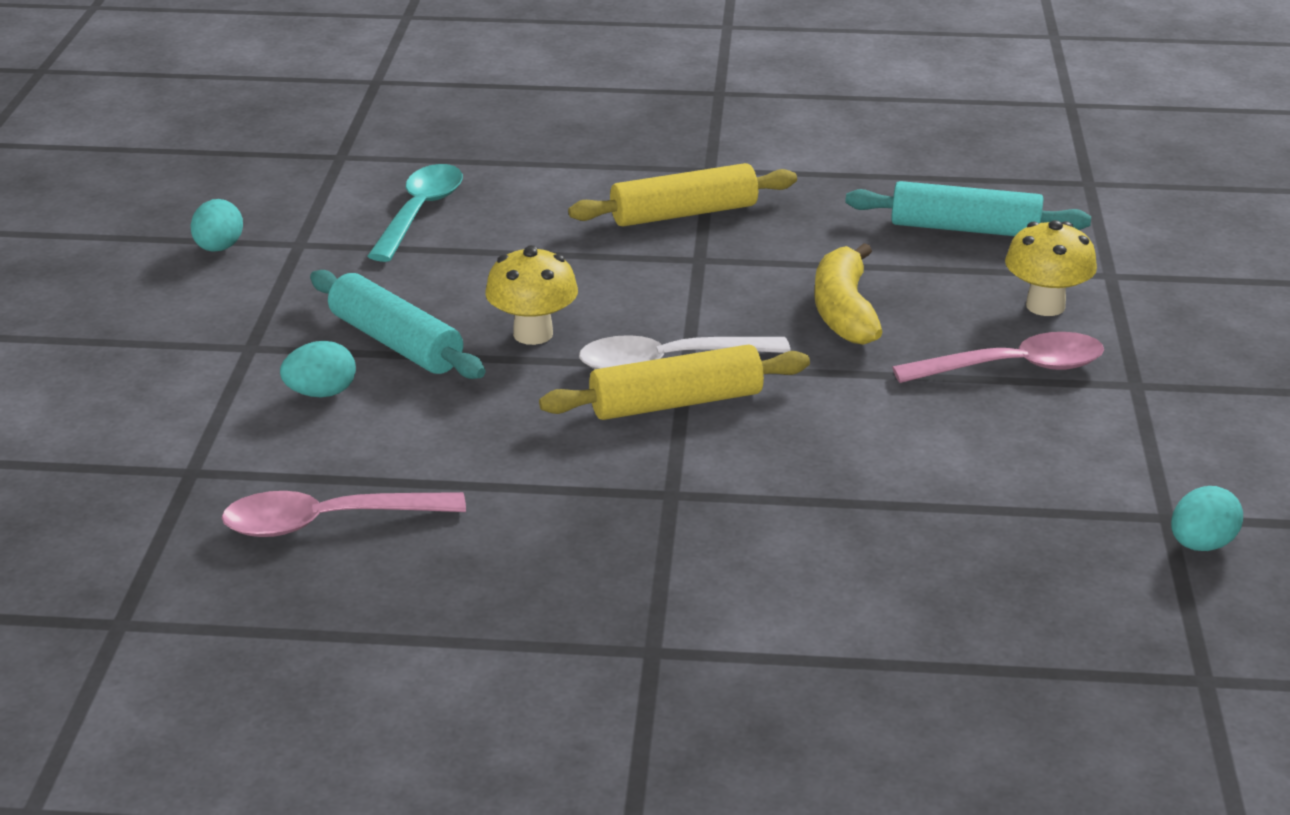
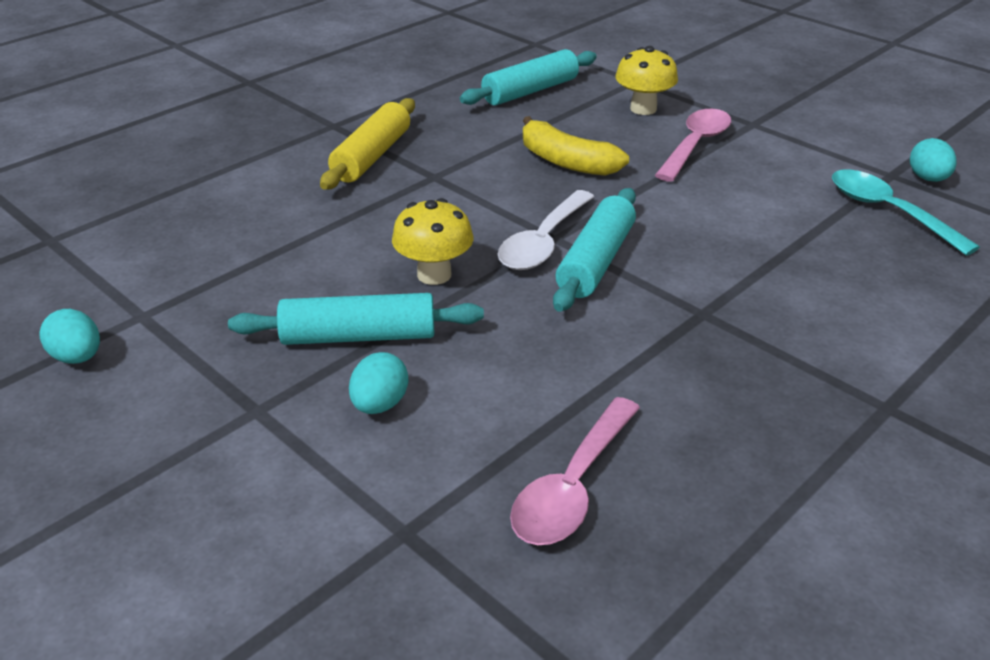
camera: 50 degrees left, 5 degrees up
(420, 212) = (195, 244): turquoise spoon -> turquoise spoon (888, 211)
(676, 403) = (596, 262): yellow rolling pin -> turquoise rolling pin

